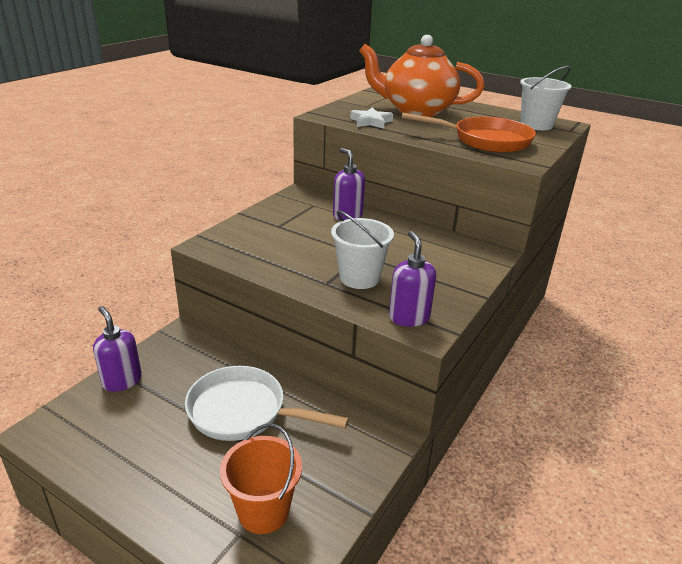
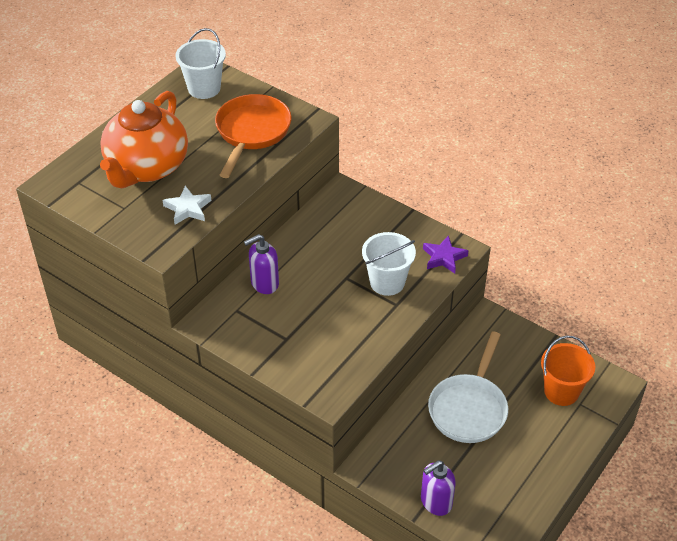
camera: 85 degrees left, 15 degrees up
(409, 317) = (444, 257): purple soap dispenser -> purple star

